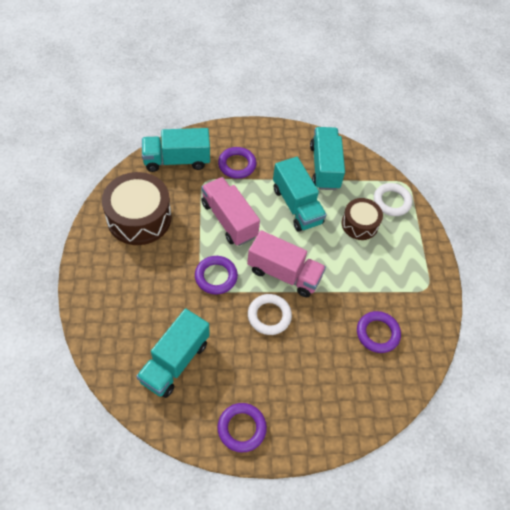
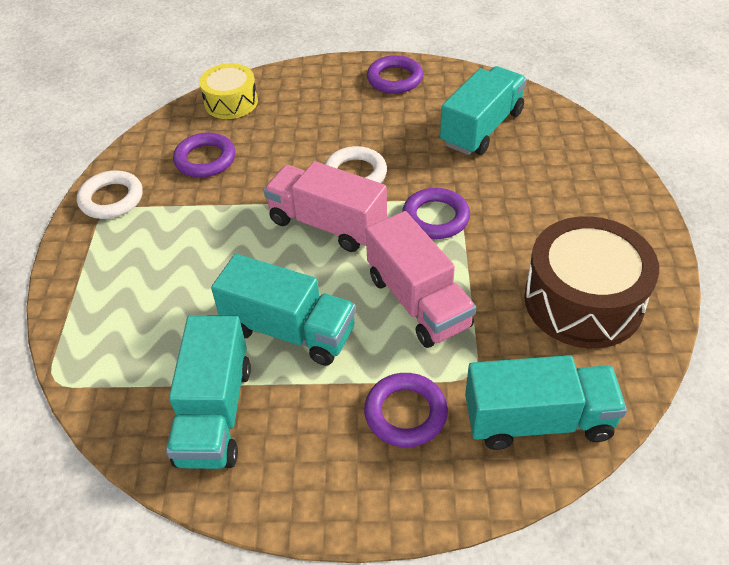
camera: 170 degrees left, 10 degrees down
(297, 205) = (289, 330): turquoise truck -> turquoise truck turned 135 degrees clockwise
(359, 224) = (179, 300): brown drum -> none
(376, 399) = (231, 102): none -> yellow drum
(391, 201) = (101, 342): white ring -> white ring (111, 199)

